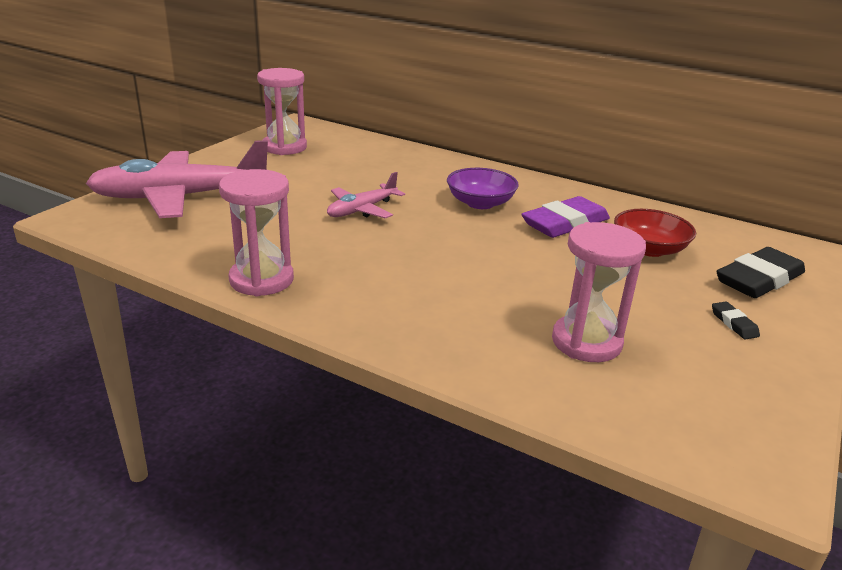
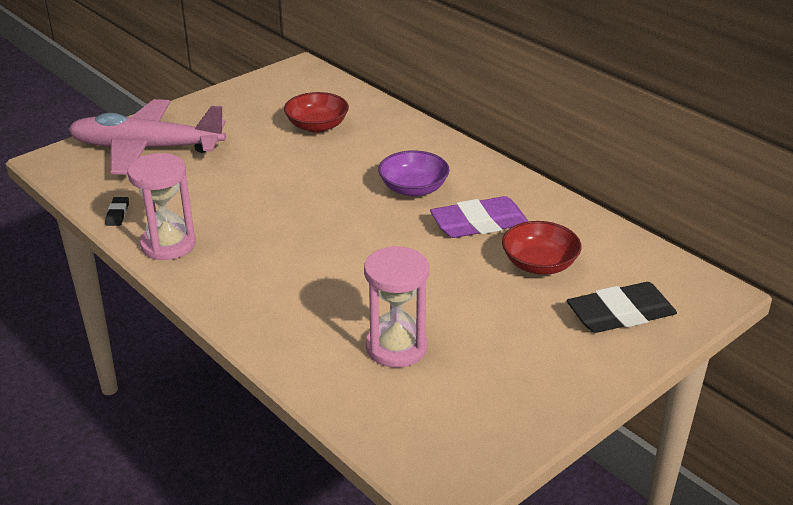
camera: 20 degrees right, 5 degrees up
(284, 147) = (270, 98): pink hourglass -> none
(348, 164) = (317, 126): none -> red bowl
(362, 210) = (296, 182): pink plane -> none
(734, 323) = (548, 354): black eraser -> black eraser (117, 214)

